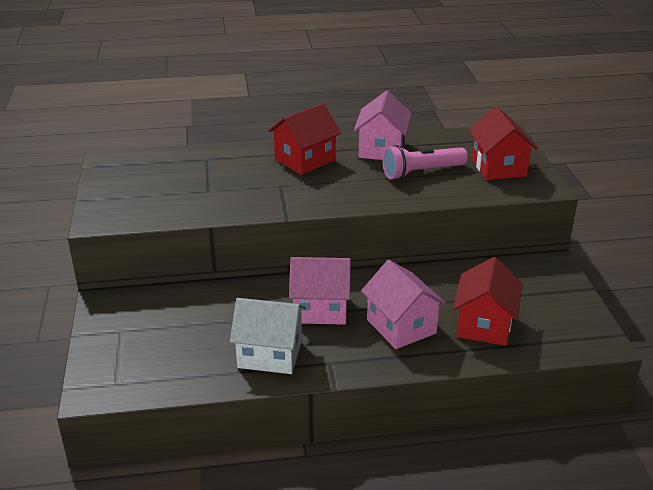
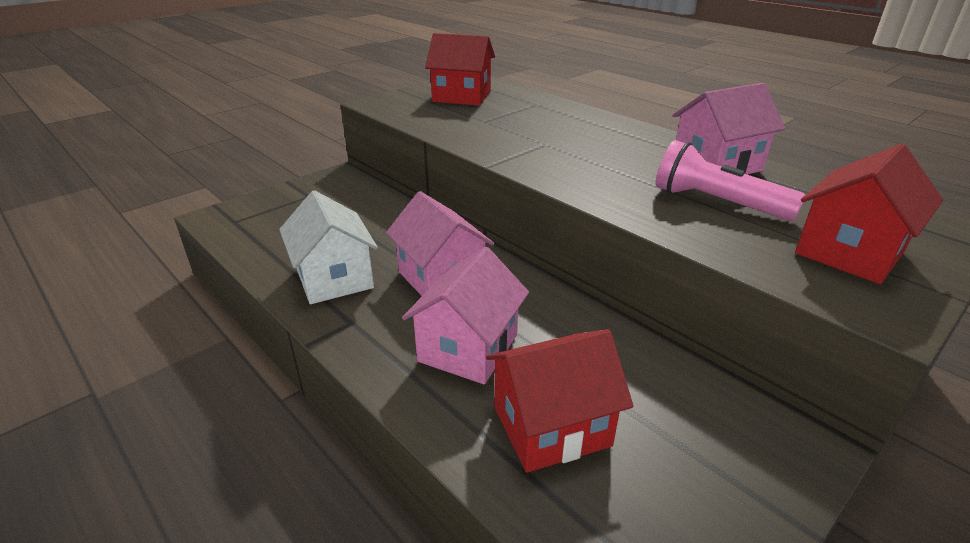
camera: 55 degrees right, 0 degrees up
(305, 160) = (613, 138): red house -> red house (462, 96)

